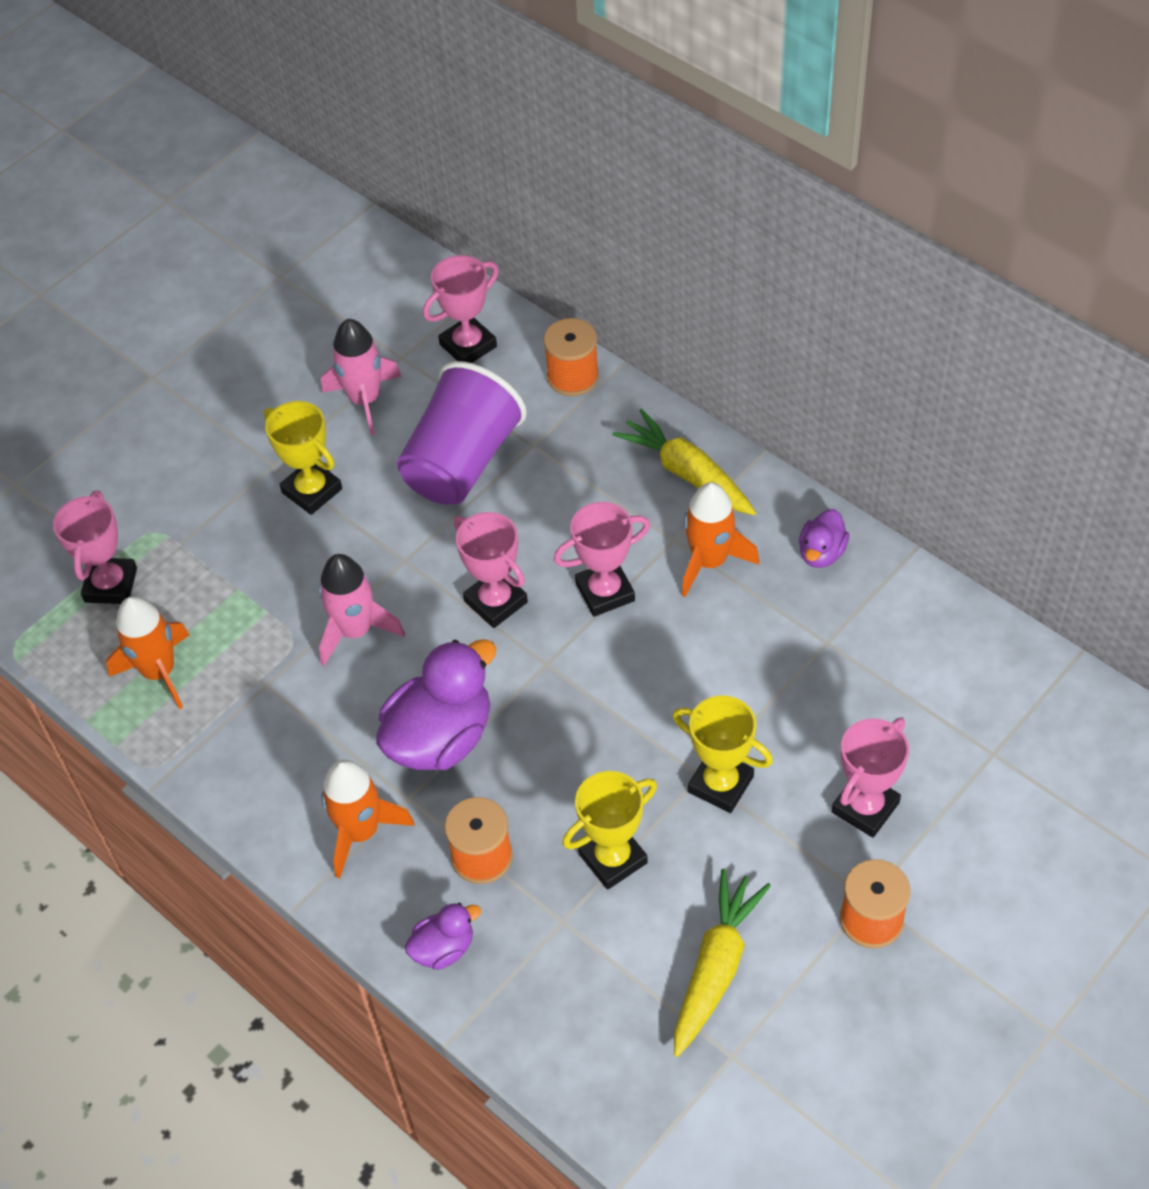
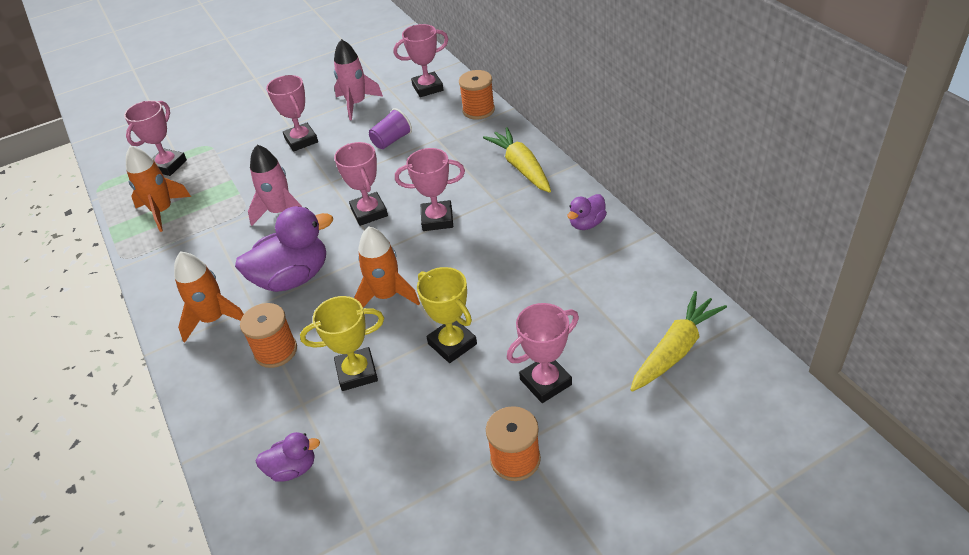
camera: 20 degrees right, 10 degrees down
(312, 491) = (301, 140): yellow trophy -> pink trophy
(443, 948) = (218, 401): purple duck -> purple duck (292, 468)
(462, 462) = (392, 140): purple cup -> purple cup, size x0.49
(709, 561) = (511, 215): orange rocket -> orange rocket (386, 296)
(716, 968) = (387, 462): yellow carrot -> yellow carrot (675, 350)

